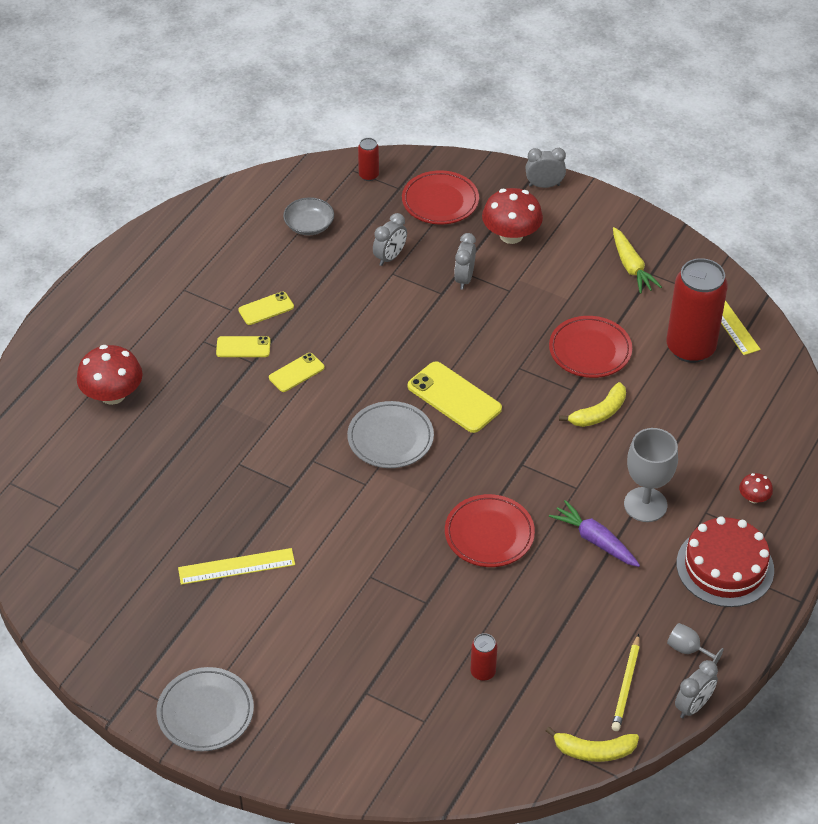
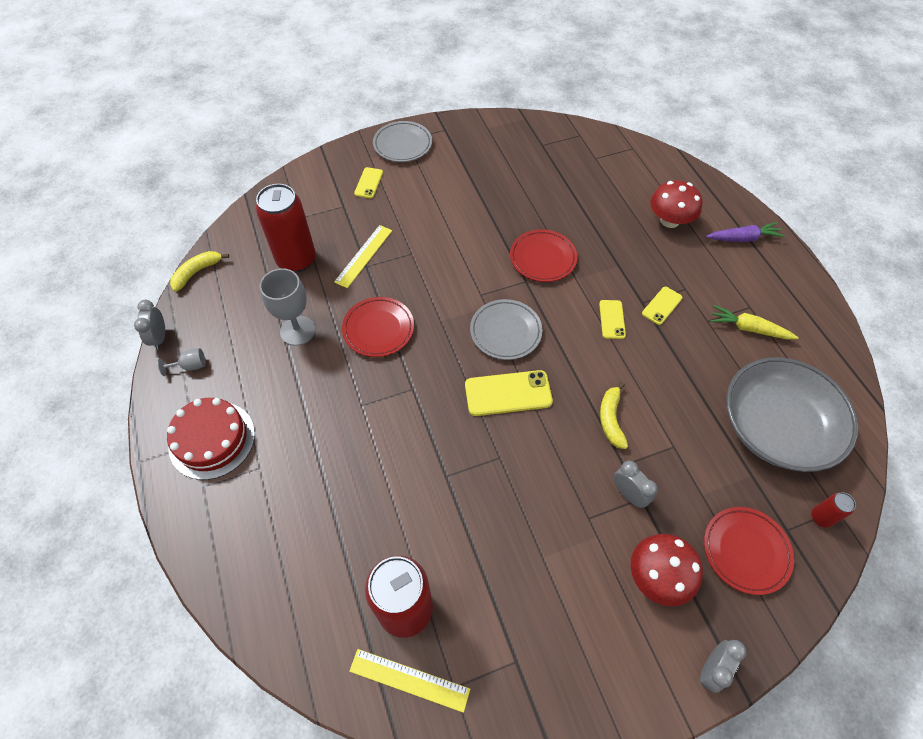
camera: 130 degrees right, 10 degrees up
(236, 566) = (479, 203): yellow ruler -> yellow ruler (363, 256)
(266, 308) = (693, 341): yellow phone -> yellow phone (369, 183)
(309, 225) = (776, 427): grey bowl -> grey bowl, size x2.39
(390, 257) = (695, 458): grey clock -> none
(483, 672) = (296, 260): red can -> red can, size x2.27
(590, 350) = (472, 524): red plate -> red plate (543, 258)
(595, 540) = (313, 381): purple carrot -> purple carrot (743, 238)
(599, 413) = (408, 475): yellow banana -> yellow banana (611, 419)
(626, 685) = (210, 317): yellow pencil -> none
(631, 267) = (539, 650): yellow carrot -> yellow carrot (749, 328)
(645, 505) = (305, 435): grey goblet -> grey goblet (297, 330)
(754, 498) = (235, 512): red mushroom -> none

